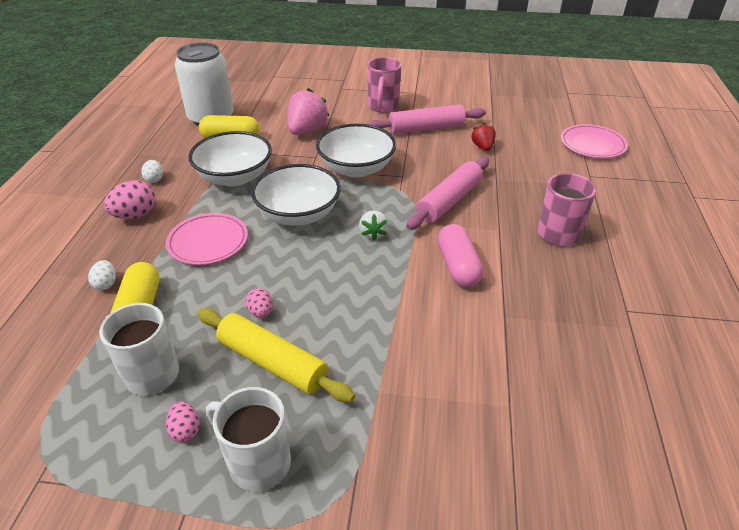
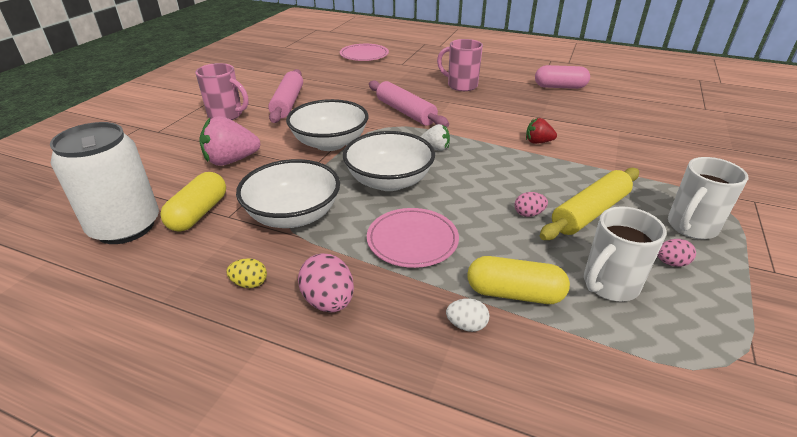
camera: 75 degrees left, 5 degrees down
(154, 179) = (249, 283): white egg -> yellow egg
(307, 130) = (231, 161): pink strawberry -> pink strawberry turned 60 degrees counterclockwise
(458, 266) = (487, 122): pink capsule -> pink capsule (560, 87)
(482, 147) = (338, 87): red strawberry -> red strawberry (538, 142)

